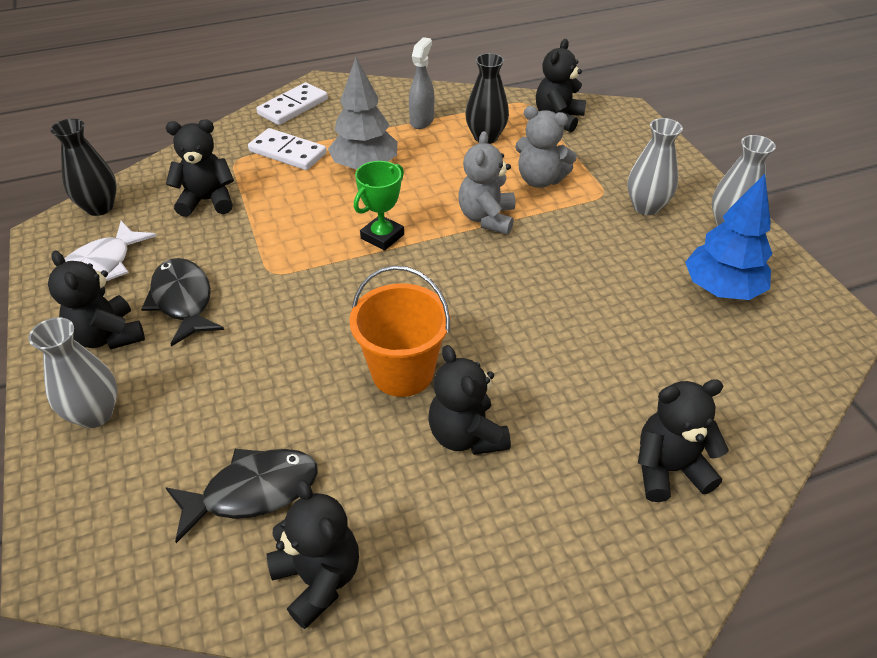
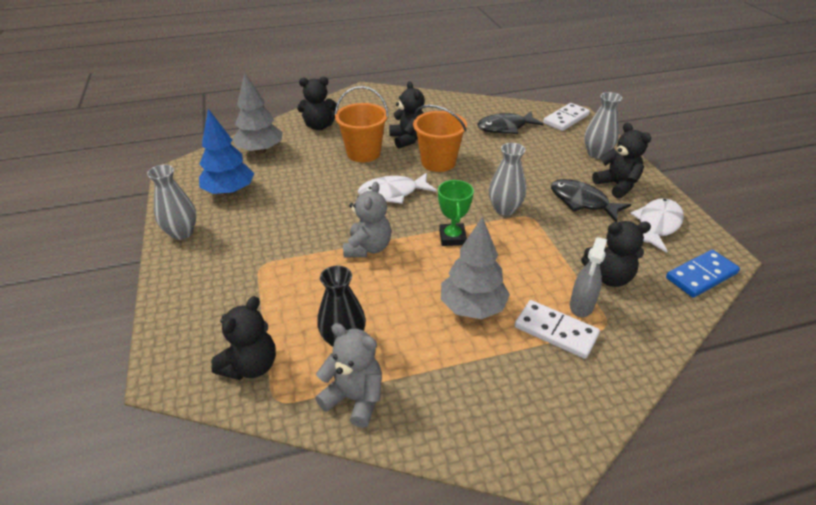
camera: 175 degrees left, 5 degrees down
(99, 207) = (701, 276): black vase -> blue domino
(183, 301) = (582, 202): black fish -> black fish turned 150 degrees clockwise
(293, 107) = (574, 411): white domino -> white domino (566, 119)
(318, 579) = (471, 107): black teddy bear -> none
(382, 236) = (452, 237): green trophy -> green trophy turned 45 degrees counterclockwise
(422, 121) = (411, 373): grey spray bottle -> grey spray bottle (581, 306)
(472, 300) = (392, 193): none -> white fish
(540, 180) = (309, 282): grey teddy bear -> grey teddy bear (354, 398)
(544, 388) = (363, 153): none -> orange bucket
(646, 207) = (234, 251): grey vase -> grey vase (504, 209)
(740, 382) = (260, 150): none -> grey tree

